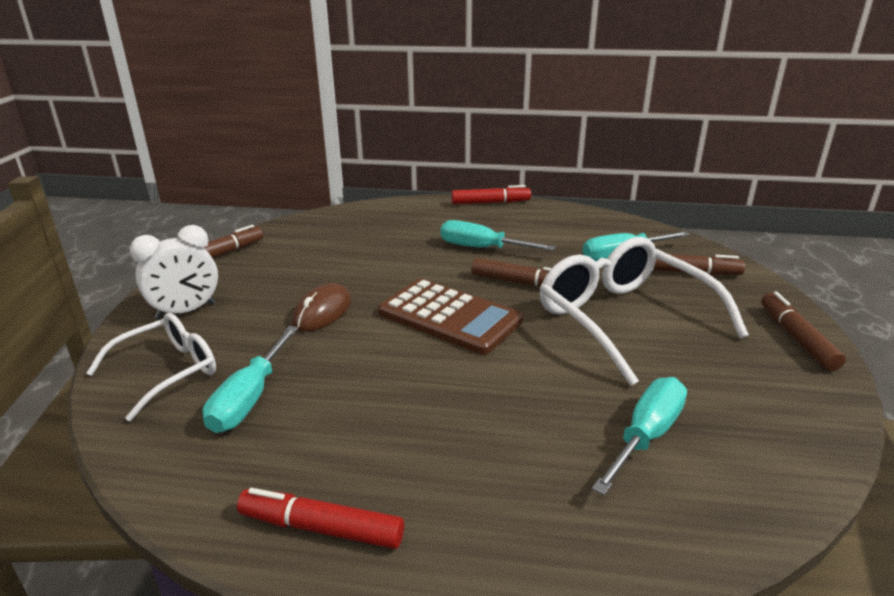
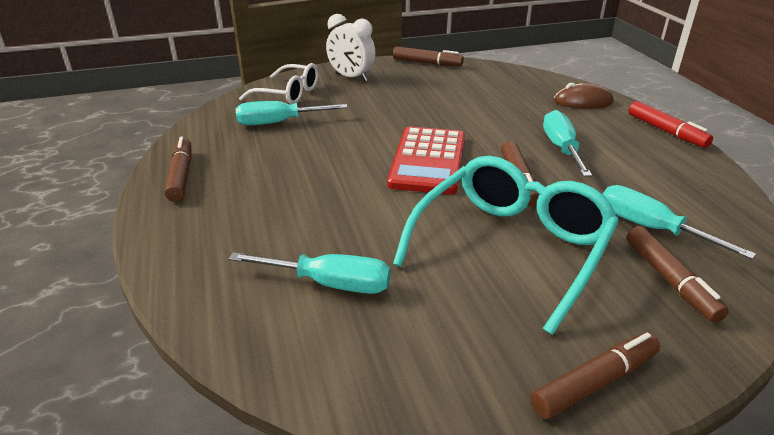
camera: 65 degrees right, 5 degrees up
(321, 528) = (181, 176): red marker -> brown marker
(322, 312) = (389, 114): brown mouse -> brown mouse (583, 101)
(449, 317) = (428, 161): brown calculator -> red calculator
(623, 318) = (511, 247): white glasses -> turquoise glasses

